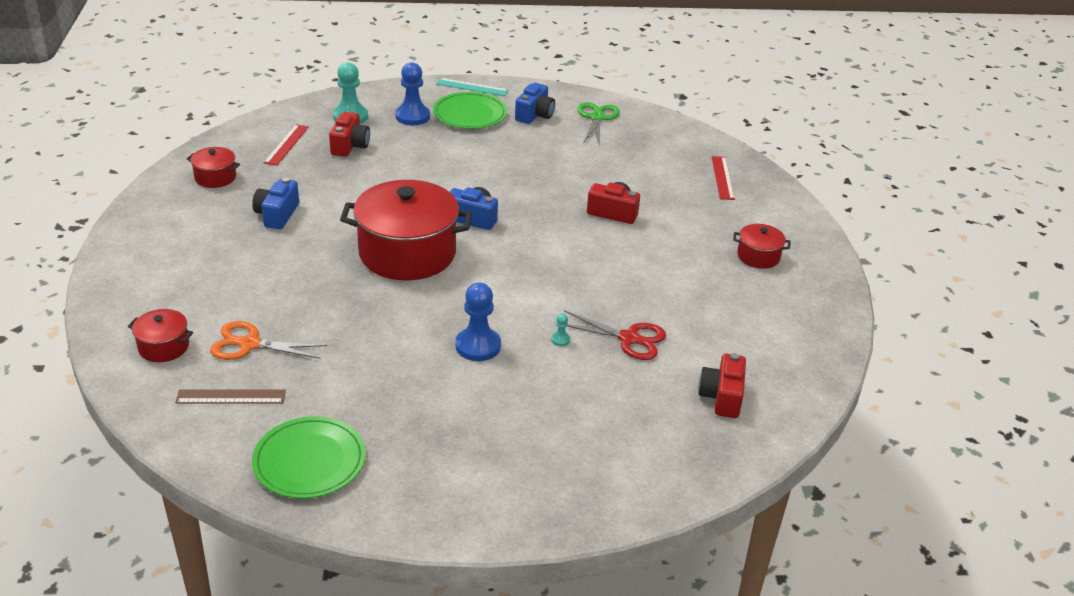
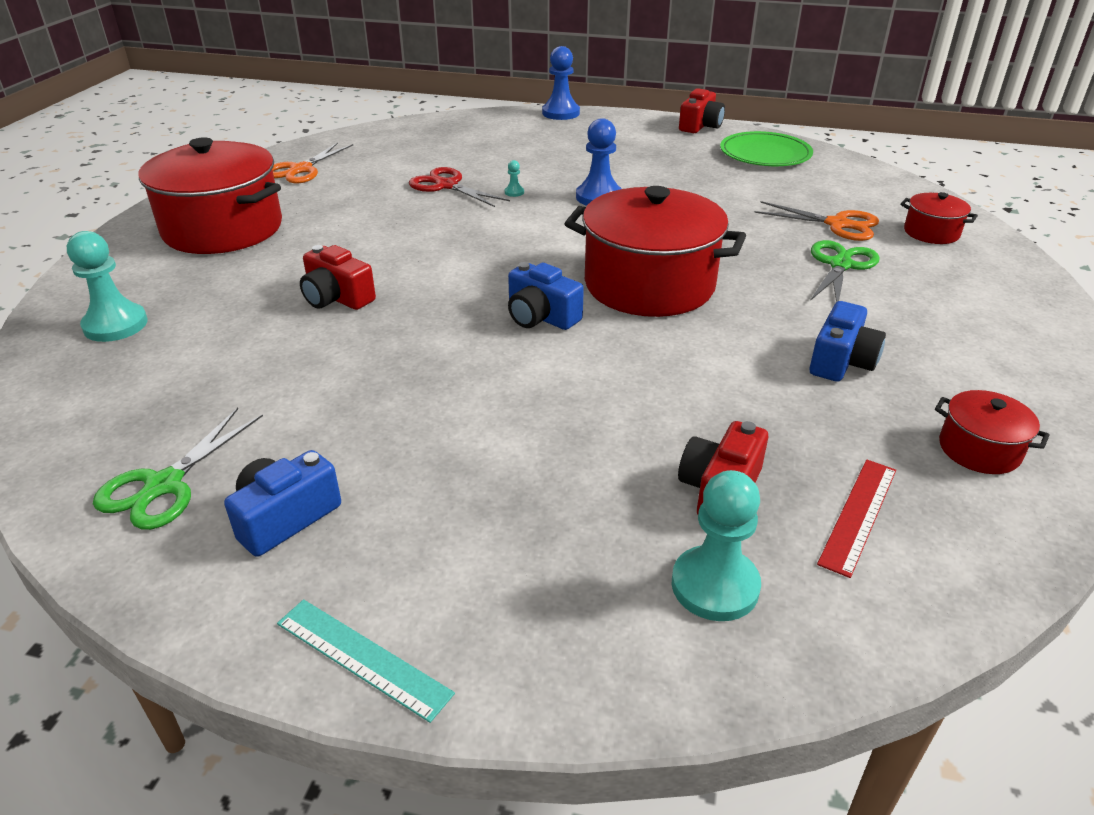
camera: 160 degrees left, 0 degrees up
(231, 396) = (843, 192): brown ruler -> none
(259, 294) = (840, 265): none -> green scissors
(412, 116) = (563, 560): blue pawn -> blue pawn (560, 113)
(470, 114) = (427, 546): green plate -> none
(722, 178) = (115, 325): red ruler -> turquoise pawn
(722, 397) = (405, 147): red camera -> red camera (700, 126)
(758, 256) = (223, 229): red pot -> red pot, size x2.20
(784, 338) = (301, 170): none -> orange scissors

